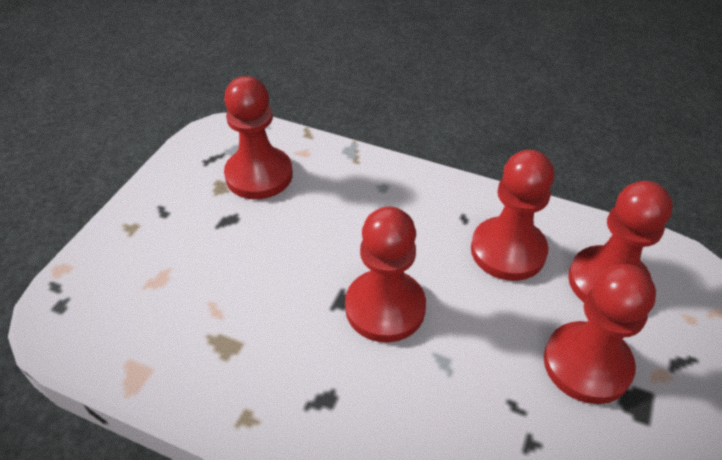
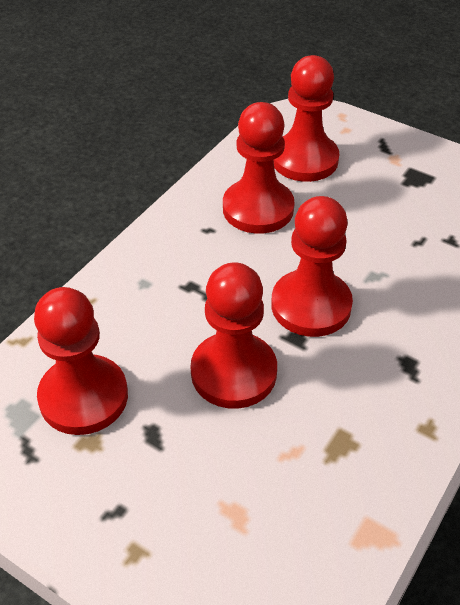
camera: 80 degrees left, 0 degrees up
(587, 364) = (383, 192): red pawn -> red pawn (233, 372)

